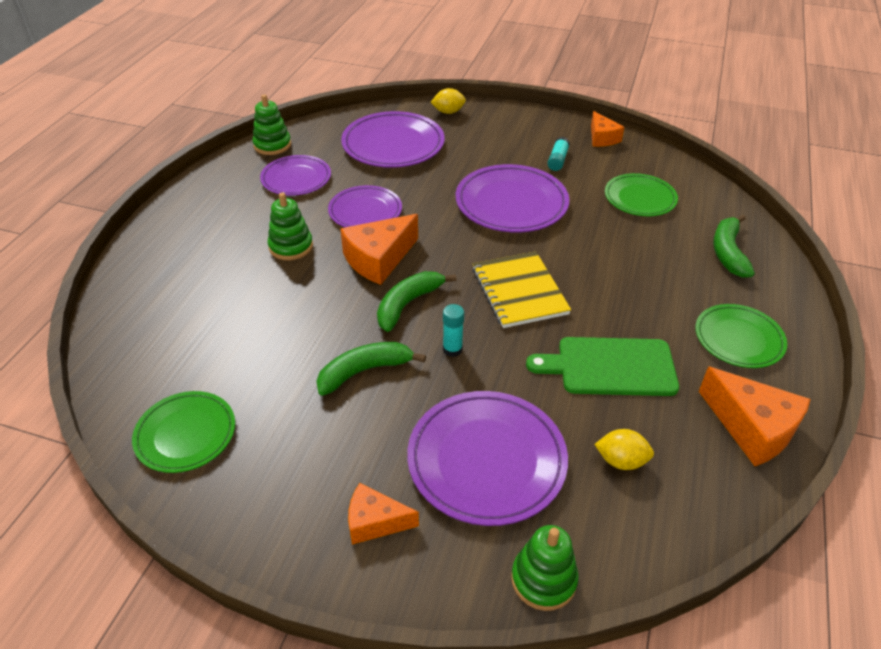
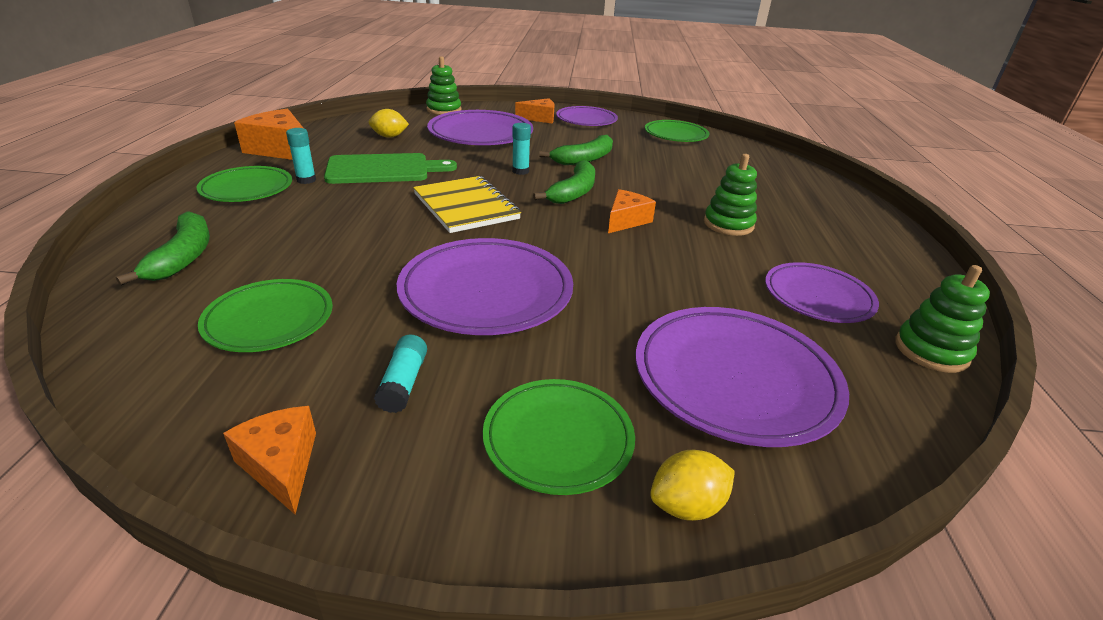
camera: 165 degrees right, 10 degrees down
(365, 211) = (682, 264): purple plate -> purple plate (586, 120)
(378, 259) = (626, 220): orange cheese -> orange cheese, size x0.62
(489, 133) = (558, 439): none -> green plate
(687, 351) = (306, 180): none -> turquoise glue stick

